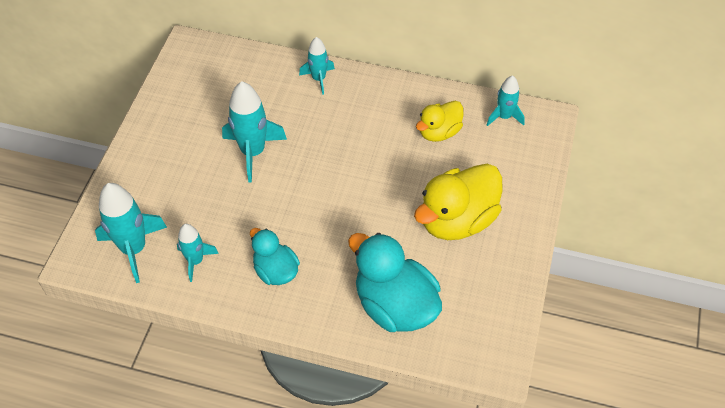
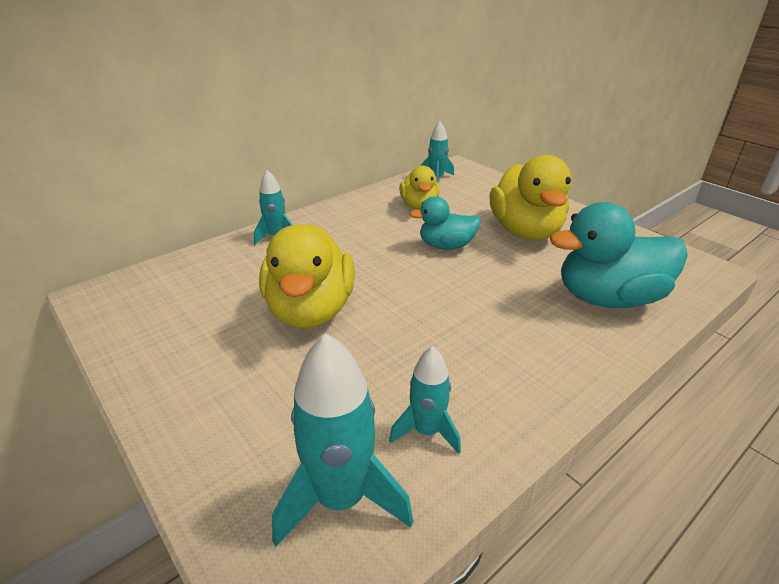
camera: 55 degrees left, 20 degrees down
(253, 152) = (310, 310): turquoise rocket -> yellow duck
(275, 271) = (502, 362): turquoise duck -> turquoise duck (446, 246)

